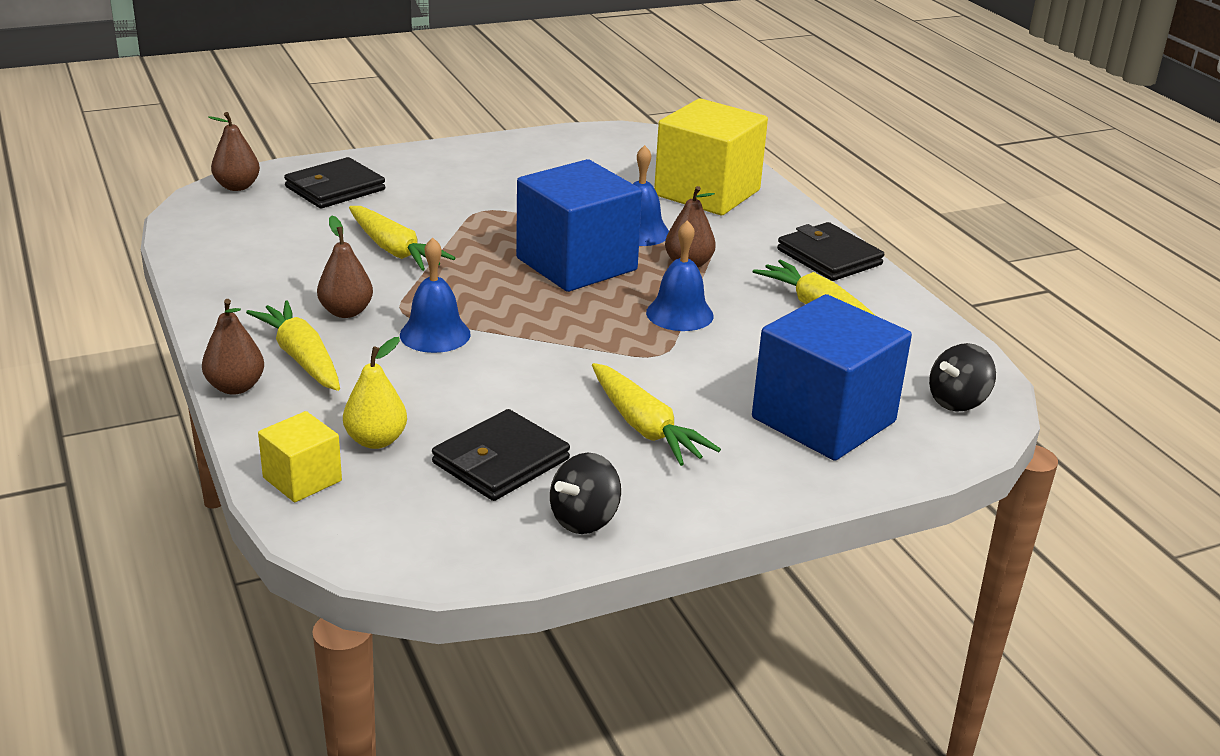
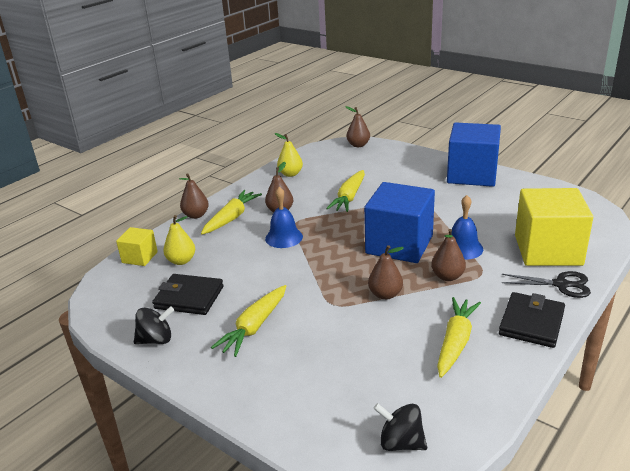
camera: 65 degrees right, 0 degrees up
(235, 266) = (290, 174): none -> yellow pear
(335, 188) = (387, 162): black wallet -> none
(584, 520) = (156, 340): black spinning top -> black spinning top turned 150 degrees clockwise
(679, 314) = (385, 294): blue bell -> brown pear
(780, 215) = (561, 285): none -> black scissors
(823, 420) = (319, 388): blue cube -> blue cube (472, 175)

